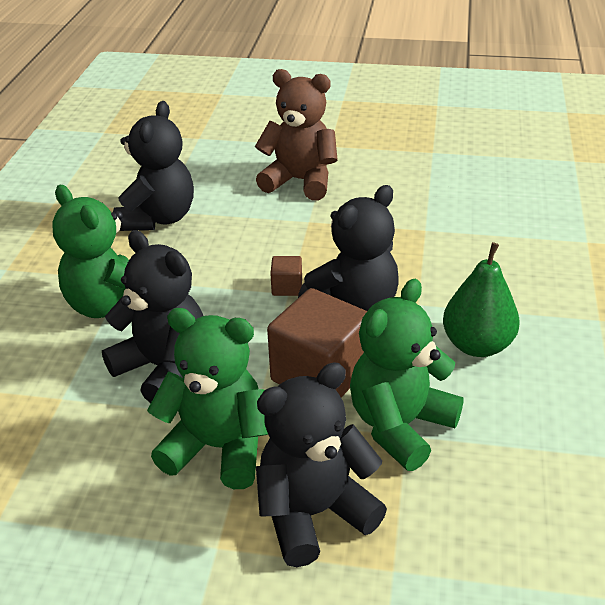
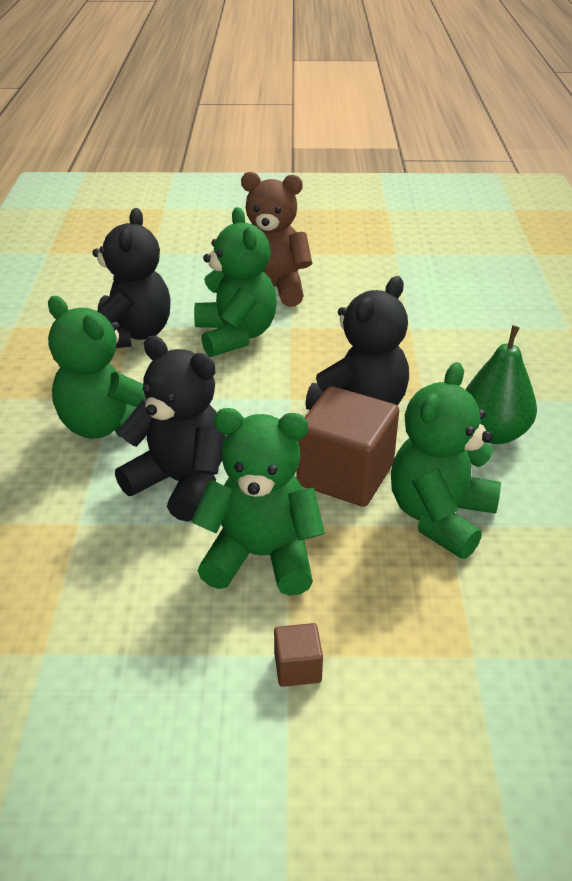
camera: 10 degrees left, 0 degrees up
(254, 226) = (235, 336): none -> green teddy bear
(287, 287) = (287, 393): brown cube -> brown cube (297, 668)
(314, 513) = (378, 610): black teddy bear -> none

